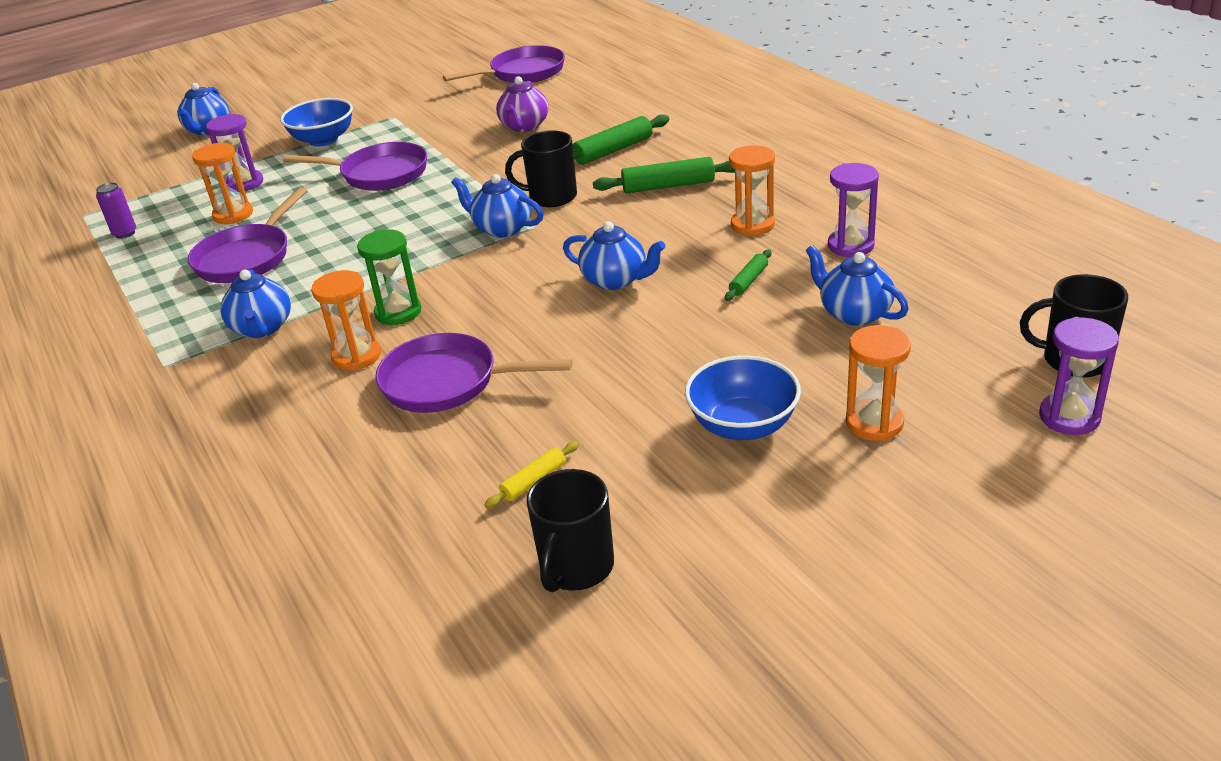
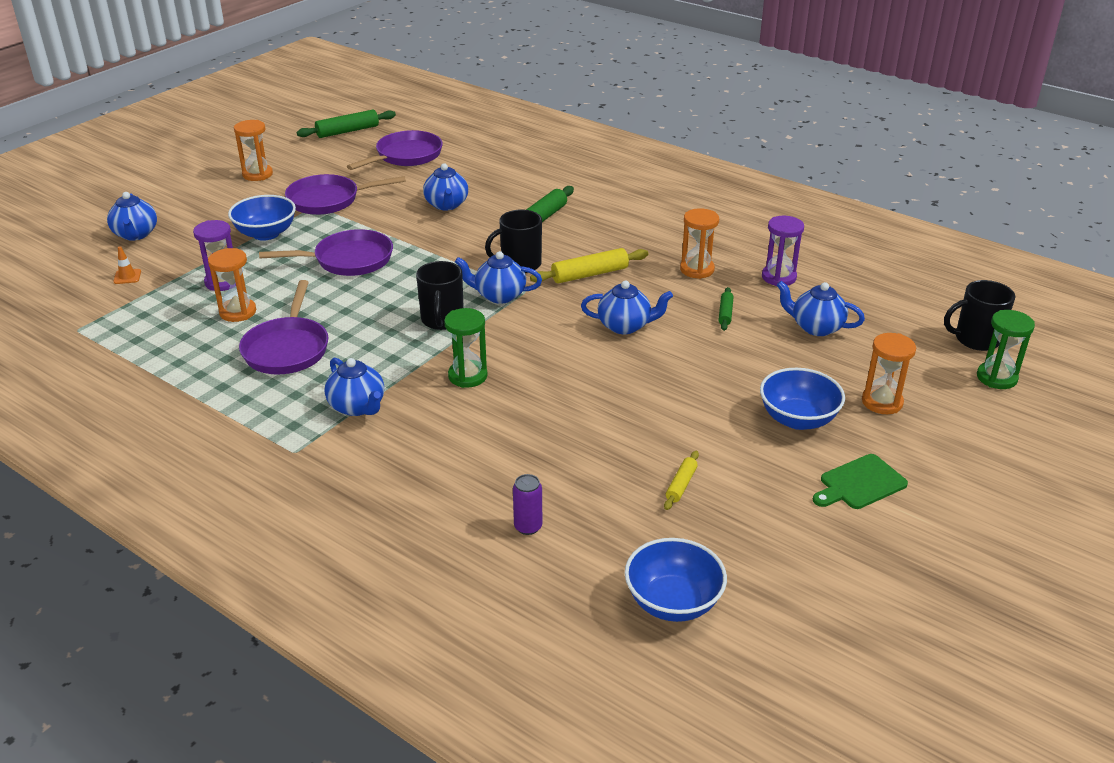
camera: 25 degrees left, 0 degrees up
(125, 233) = (141, 342): purple can -> purple can (528, 527)
(167, 169) = (127, 277): none -> orange traffic cone
(357, 356) = (462, 416): orange hourglass -> orange hourglass (257, 174)
(410, 626) = (673, 602): none -> blue bowl
(447, 382) = (555, 424): purple pan -> purple pan (328, 200)
(524, 126) = (446, 205): purple teapot -> blue teapot
(576, 567) = (757, 537): black mug -> black mug (442, 320)
(621, 216) = (590, 274): none -> yellow rolling pin
(668, 186) = (608, 245): green rolling pin -> green rolling pin (347, 131)
(763, 525) = (859, 483): none -> green cutting board
(1069, 417) = (996, 378): purple hourglass -> green hourglass

